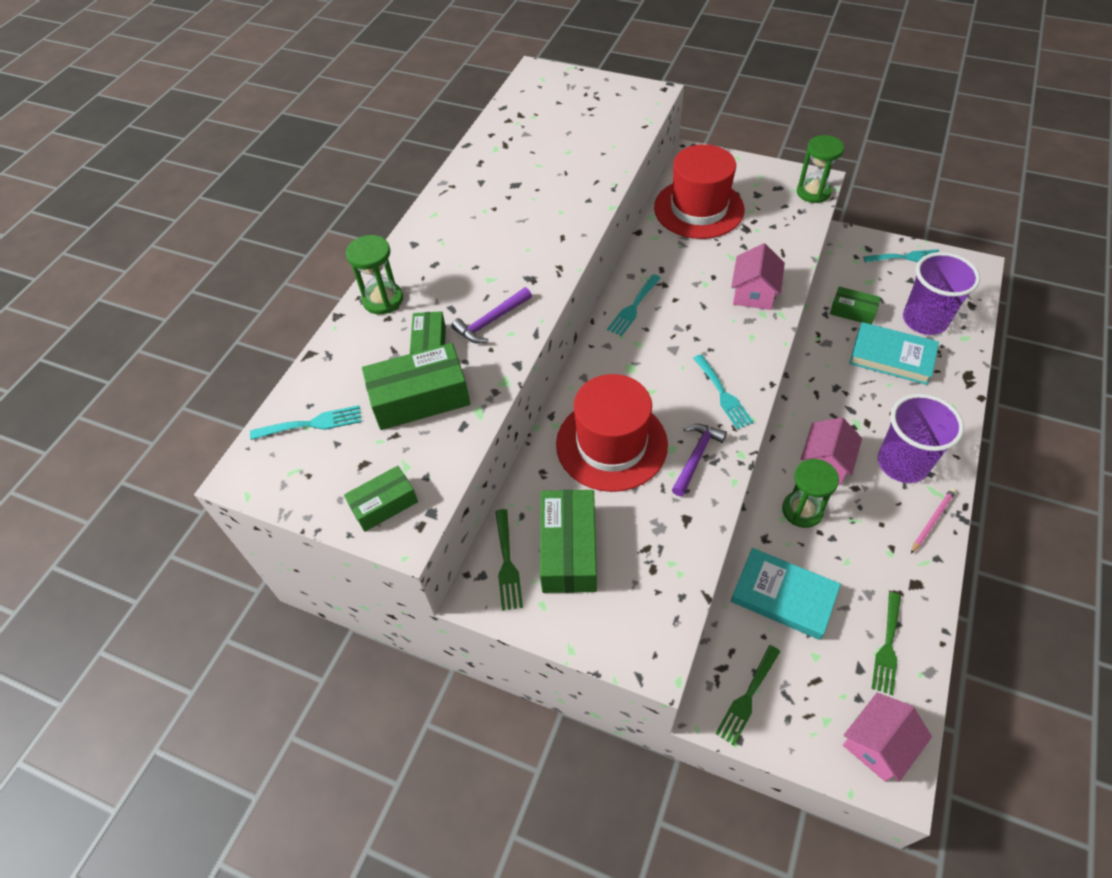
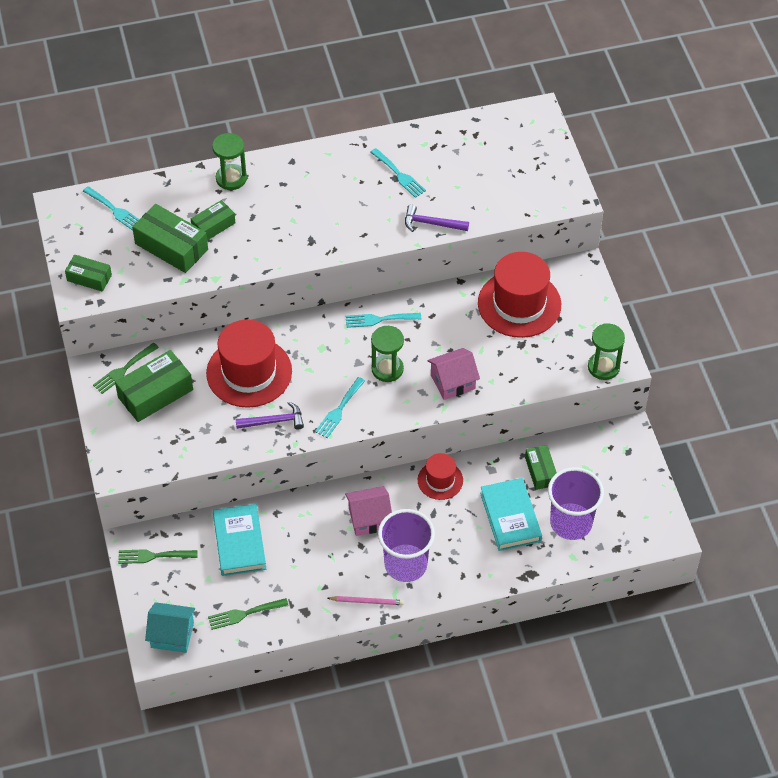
camera: 50 degrees right, 0 degrees up
(491, 321) = (257, 243): purple hammer -> purple hammer (431, 223)
(802, 510) = (316, 523): green hourglass -> green hourglass (387, 369)
(814, 384) = (440, 480): none -> red hat
(877, 744) = (172, 635): pink house -> turquoise house
(906, 257) = (639, 482): turquoise fork -> turquoise fork (399, 175)

